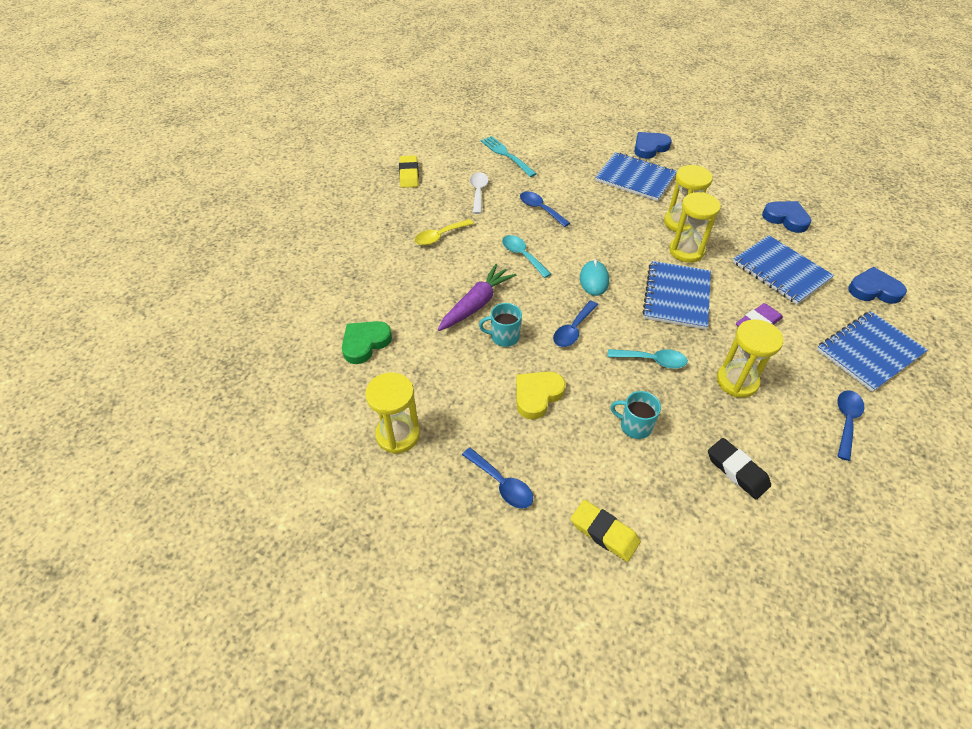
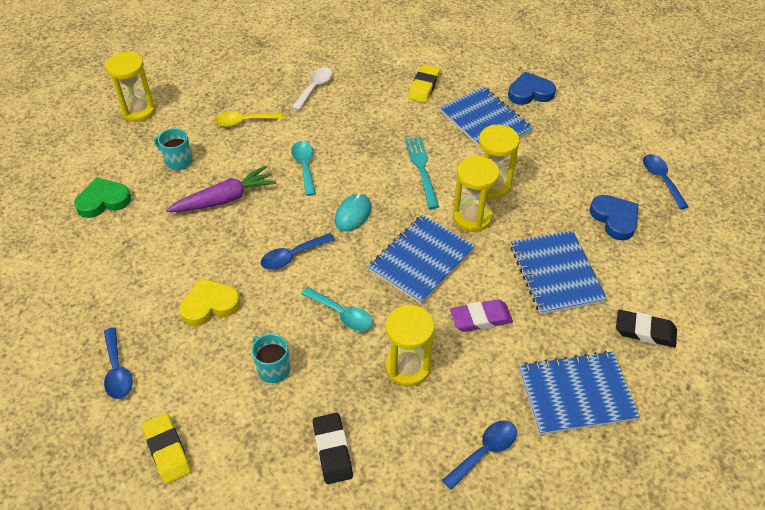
camera: 25 degrees right, 0 degrees up
(398, 435) = (68, 292): yellow hourglass -> yellow hourglass (138, 110)
(409, 174) = (264, 50): yellow eraser -> yellow eraser (424, 86)
(504, 337) = (224, 239): turquoise mug -> turquoise mug (178, 161)
(506, 155) = (372, 57): turquoise fork -> turquoise fork (421, 169)
(540, 209) = (360, 124): blue spoon -> blue spoon (661, 180)
(874, 290) = (645, 331): blue heart -> black eraser

